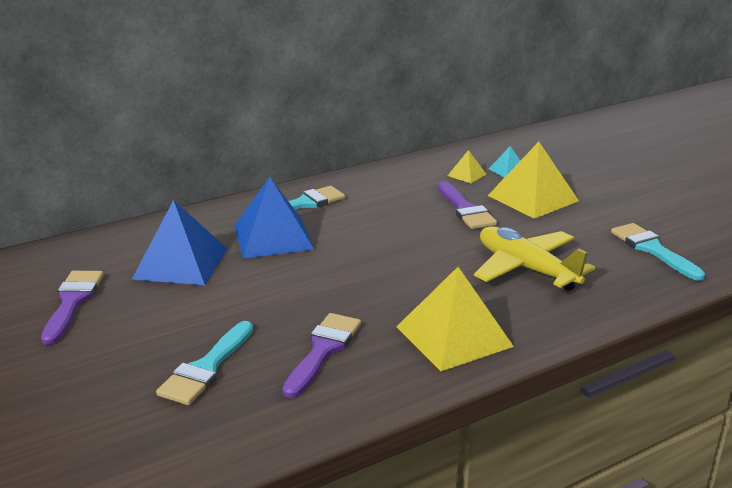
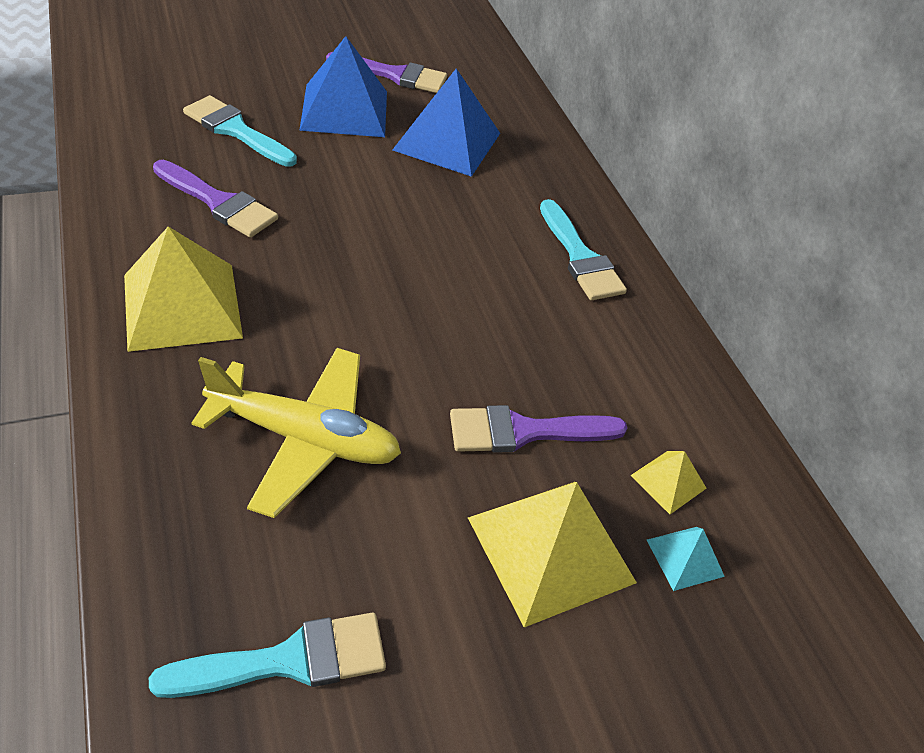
camera: 95 degrees right, 20 degrees up
(273, 237) = (489, 215): blue pyramid -> blue pyramid (344, 110)
(526, 269) = (304, 438): yellow plane -> yellow plane turned 45 degrees clockwise

